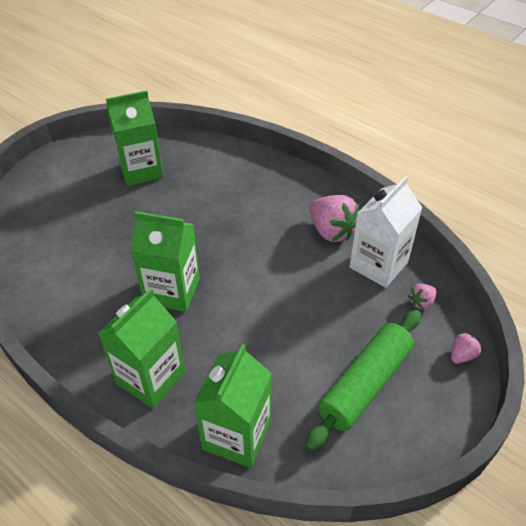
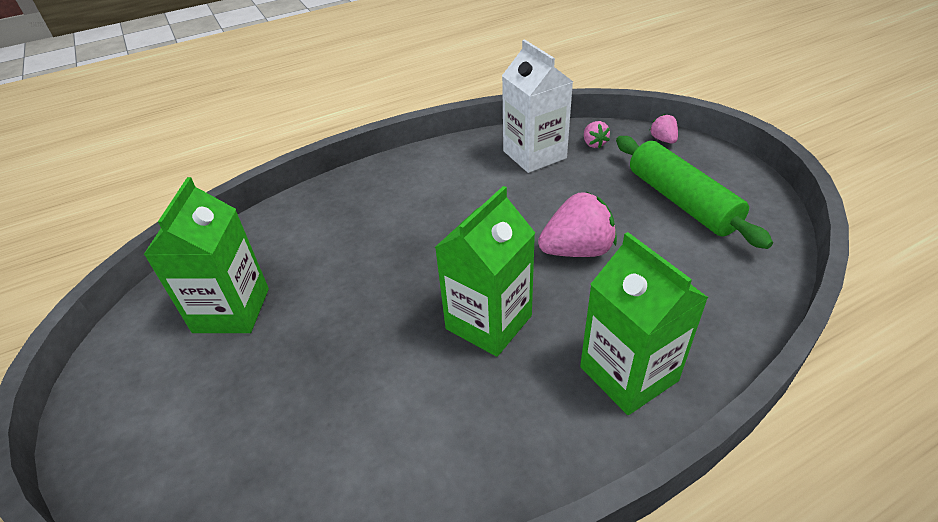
camera: 65 degrees left, 5 degrees down
(236, 435) = (730, 309): green carton -> none
(331, 231) = (470, 171): pink strawberry -> pink strawberry (577, 250)

